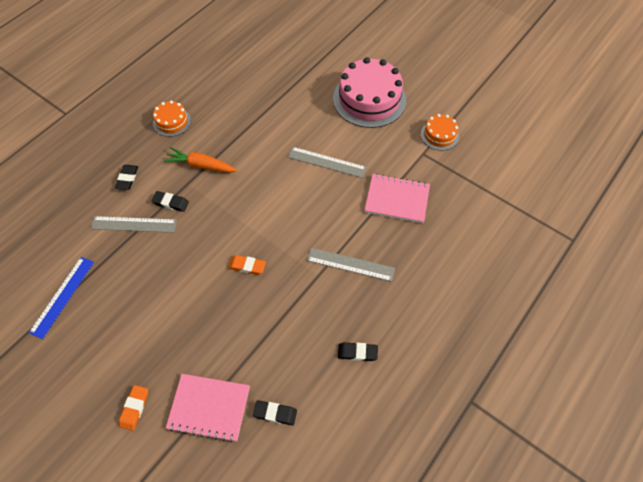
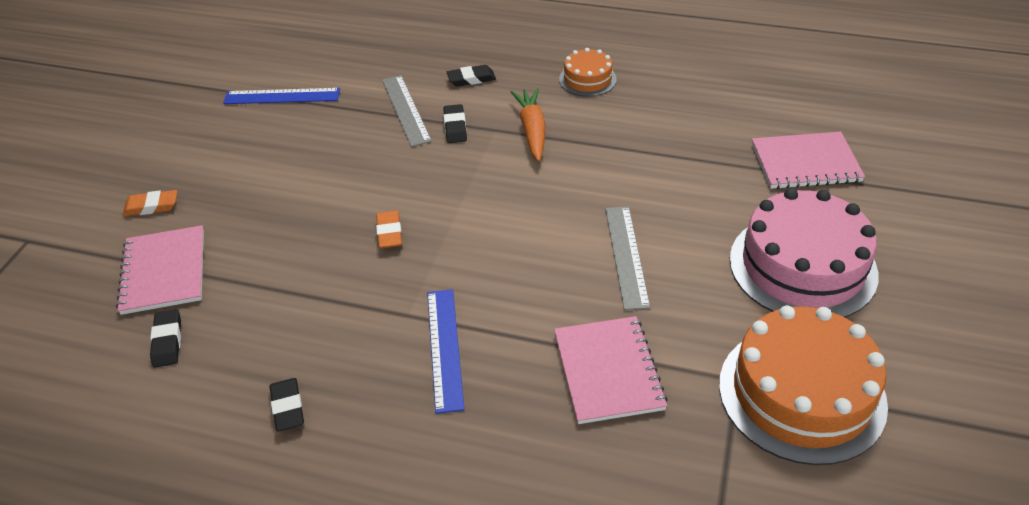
camera: 70 degrees right, 15 degrees down
(302, 64) = (805, 163): none -> pink notebook
(350, 264) = (444, 348): grey ruler -> blue ruler
(439, 135) = (801, 393): orange cake -> orange cake, size x1.99

